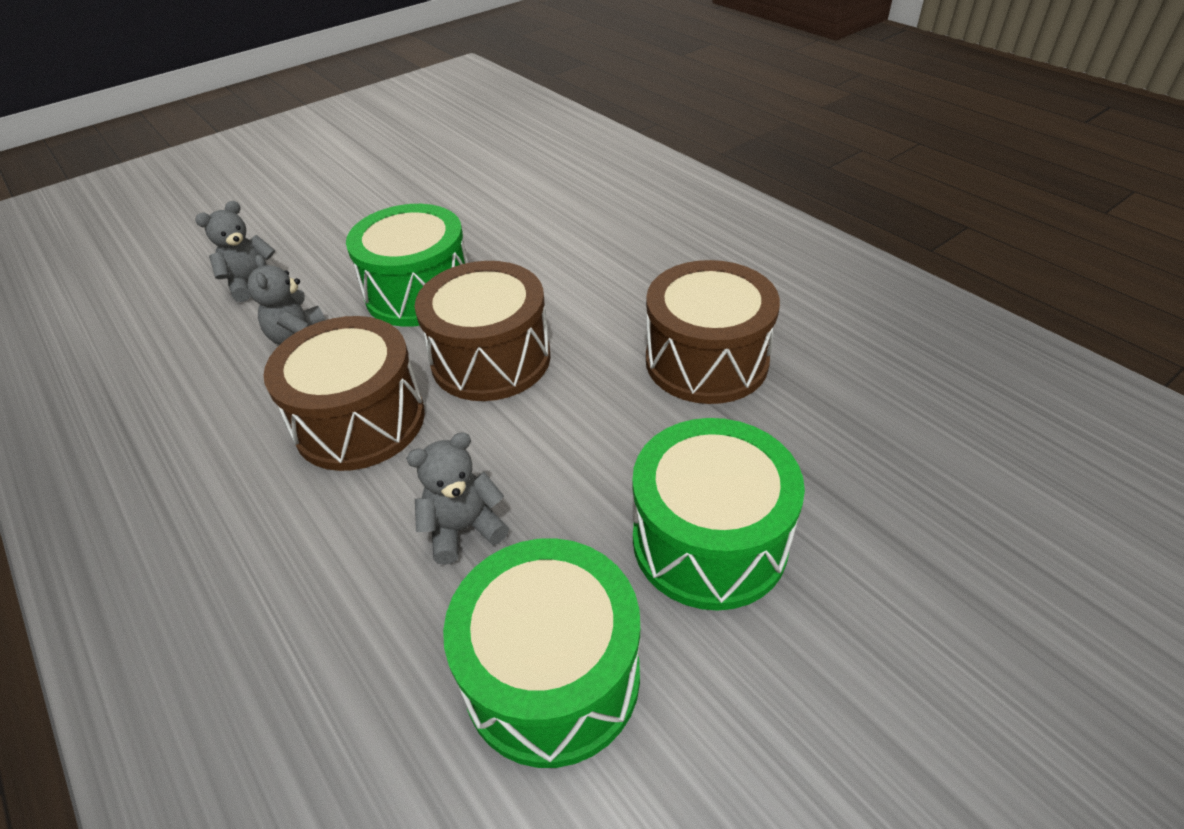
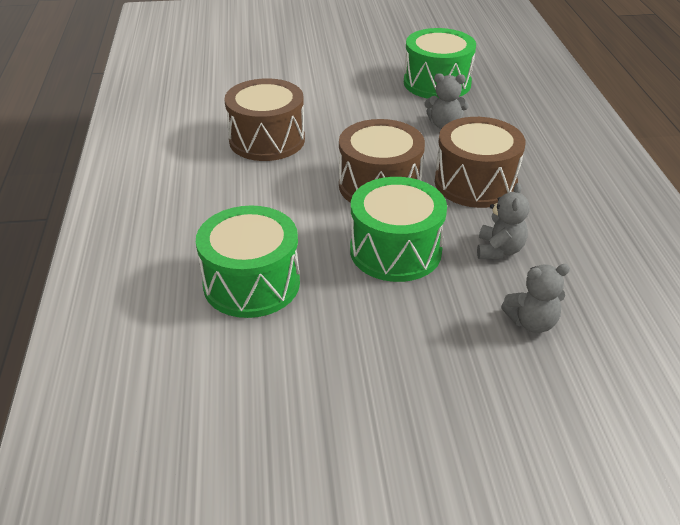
camera: 150 degrees left, 5 degrees down
(709, 541) = (348, 90): green drum -> green drum (251, 283)

